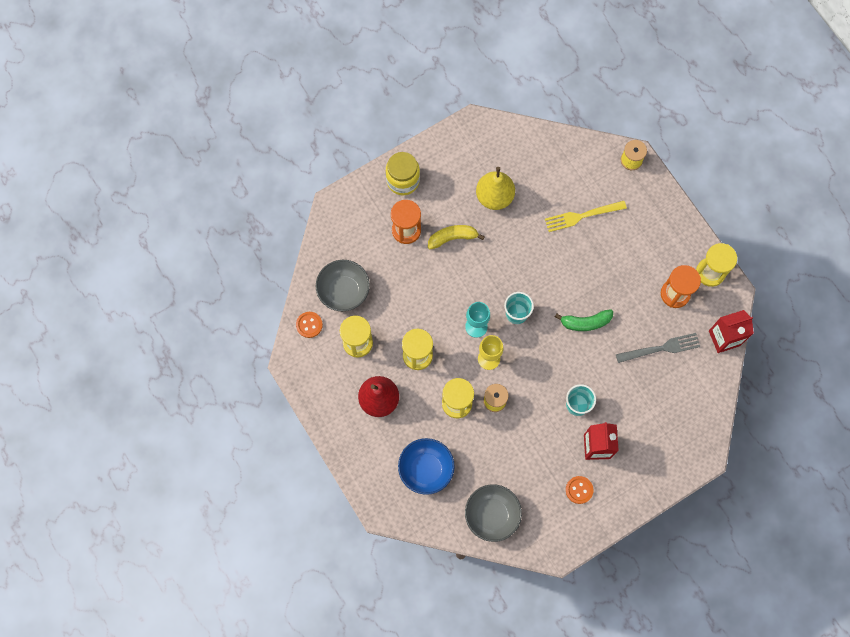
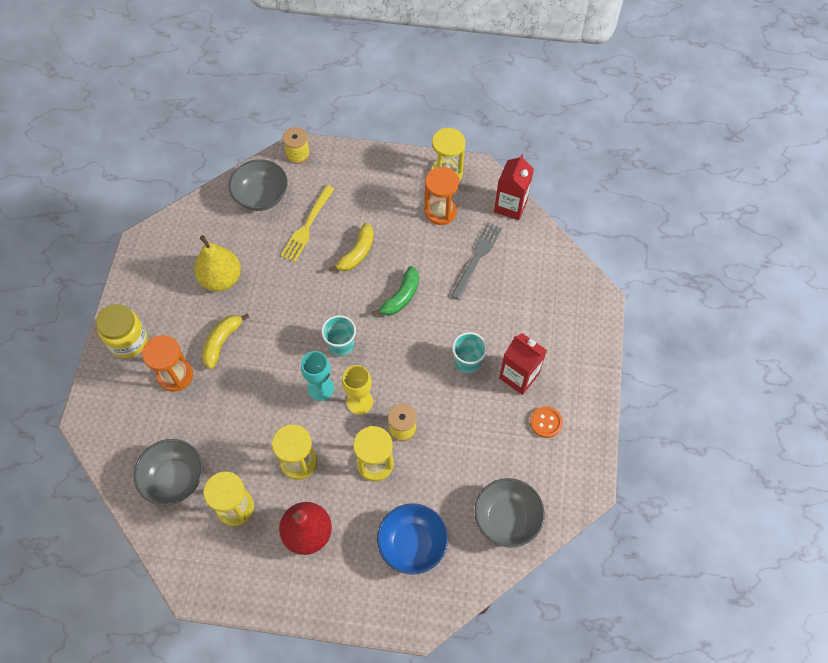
camera: 50 degrees left, 10 degrees down
(309, 325) = (174, 539): orange button -> none
(576, 166) = (261, 196): none -> grey bowl
(591, 266) = (357, 253): none -> yellow banana

